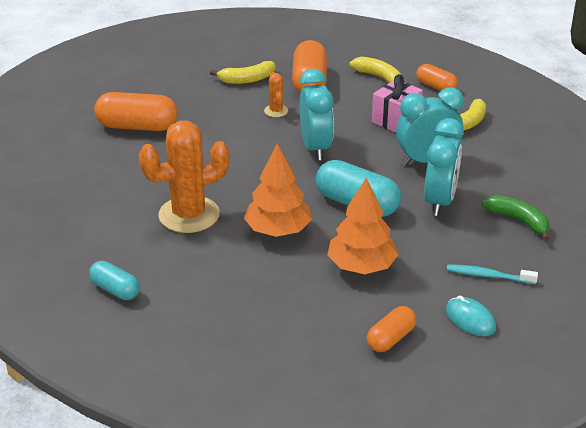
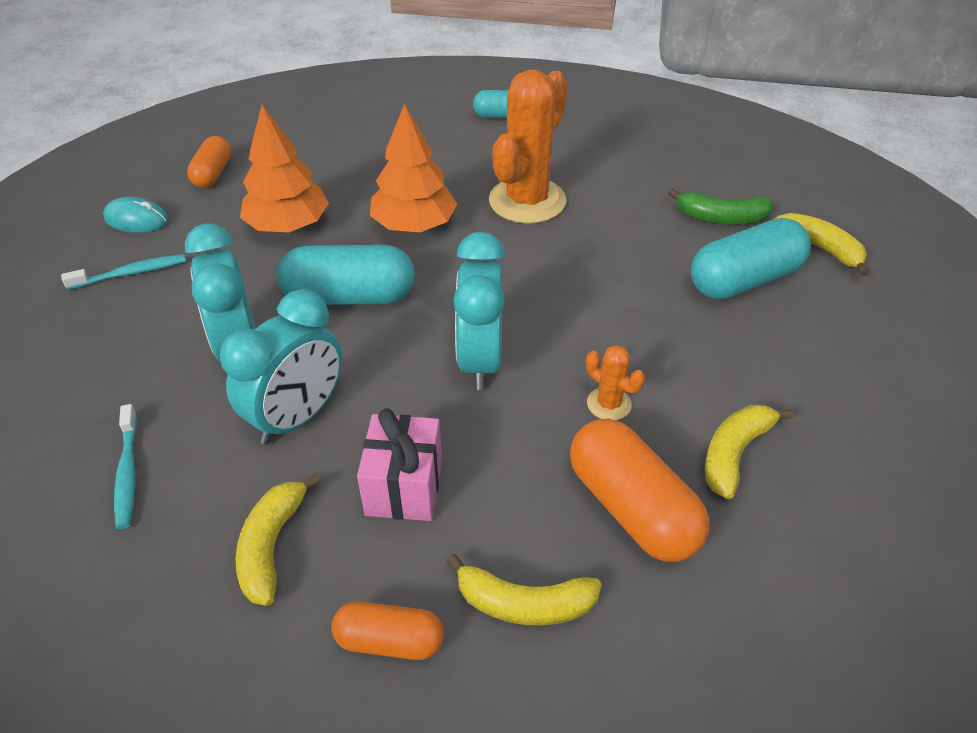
camera: 145 degrees right, 10 degrees up
(74, 123) = (819, 248): none -> yellow banana
(137, 126) = (744, 280): orange capsule -> turquoise capsule
(315, 148) = (480, 360): turquoise clock -> turquoise clock turned 45 degrees clockwise
(518, 221) = (110, 368): green banana -> green banana (721, 218)
(522, 170) = (127, 473): none -> turquoise toothbrush

